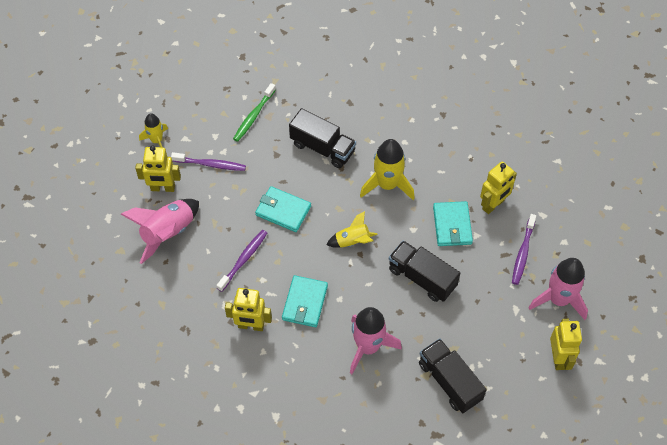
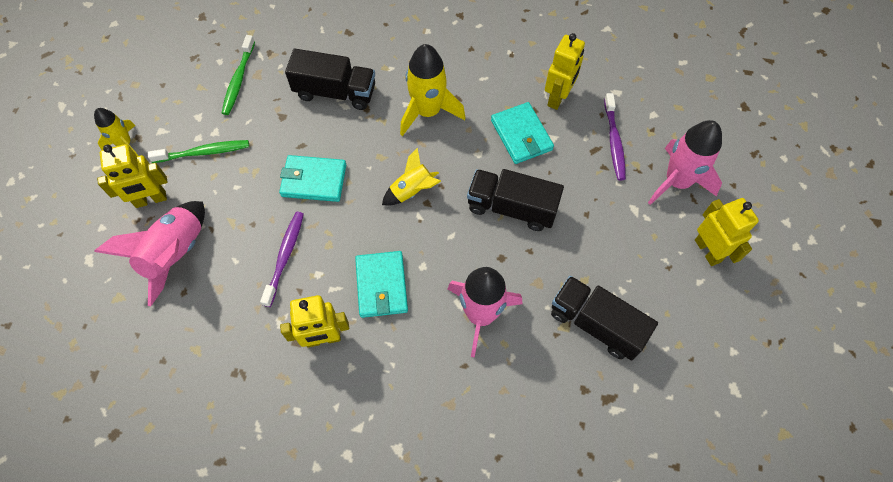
camera: 20 degrees left, 5 degrees up
(211, 164) = (204, 152): purple toothbrush -> green toothbrush

